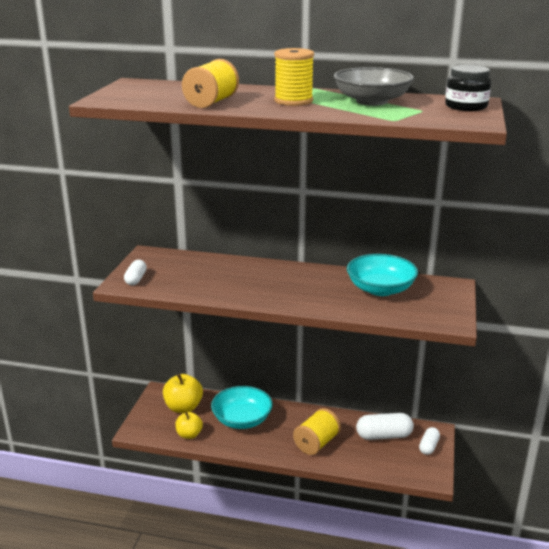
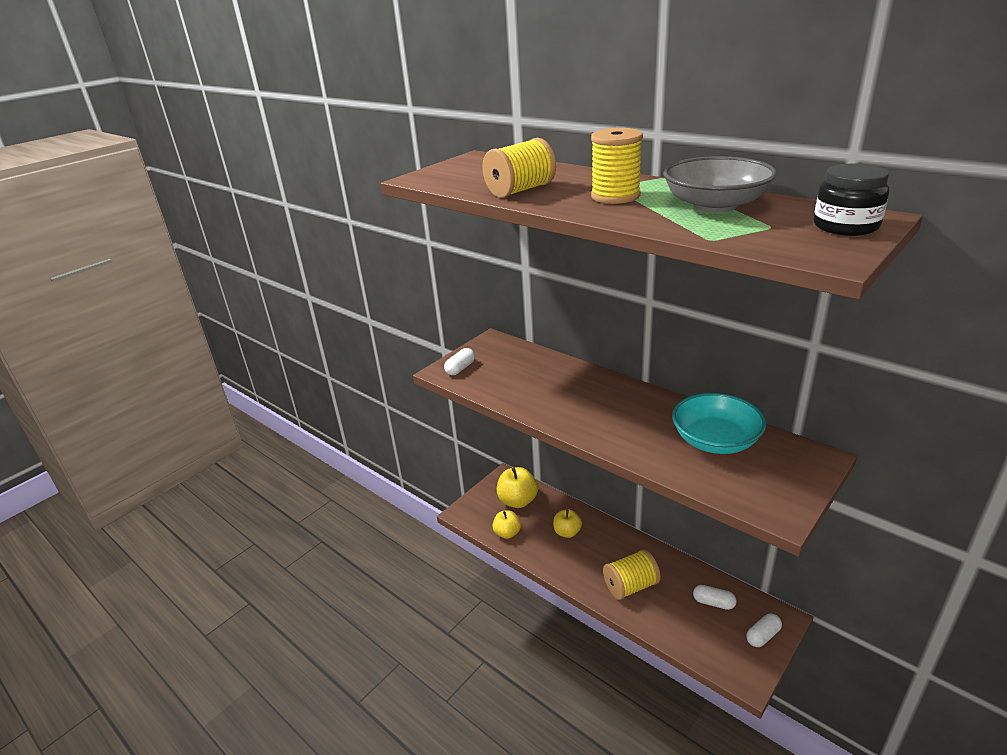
camera: 30 degrees right, 5 degrees up
(242, 419) = (567, 532): turquoise bowl -> yellow apple
(384, 436) = (713, 603): white capsule -> white capsule, size x0.60

